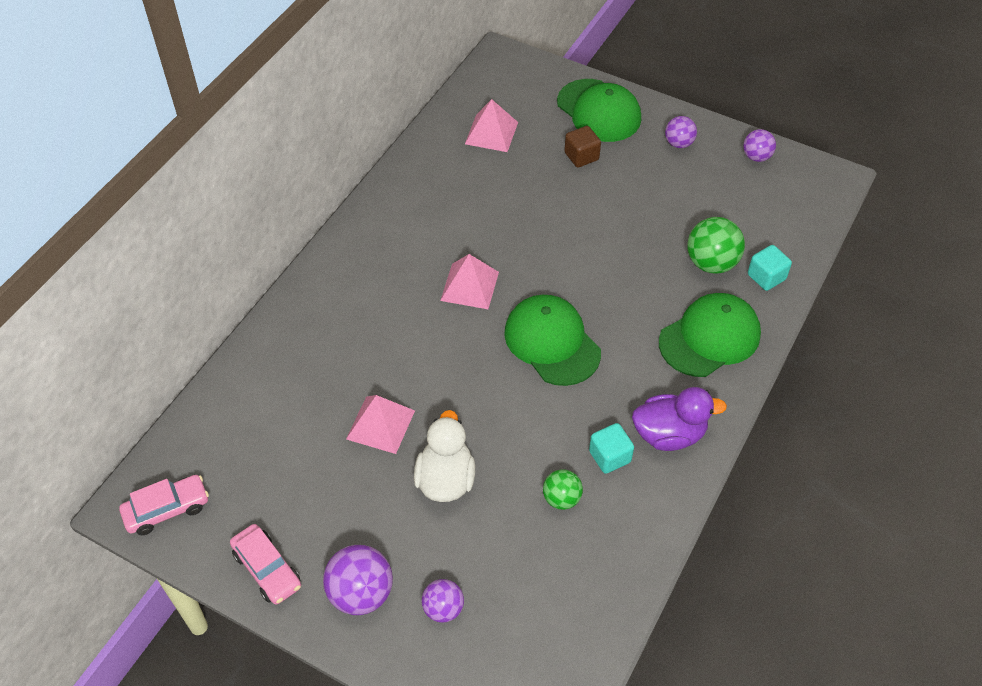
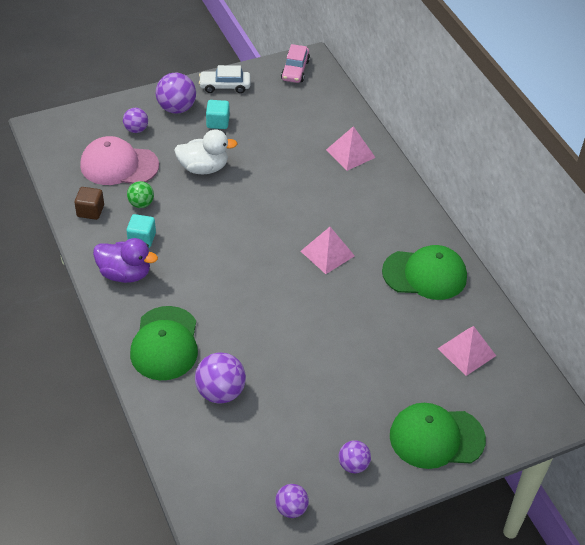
camera: 125 degrees right, 5 degrees down
(267, 569) = (225, 86): pink car -> white car
(380, 424) = (265, 162): pink pyramid -> pink pyramid (350, 153)
(445, 479) = (203, 168): white duck -> white duck turned 45 degrees counterclockwise
(523, 574) = (119, 165): none -> pink cap
(552, 342) = (244, 264): green cap -> green cap (425, 274)
(581, 156) = (394, 390): brown cube -> brown cube (90, 211)
(669, 434) = (125, 274): purple duck -> purple duck turned 105 degrees counterclockwise
(711, 263) = (220, 392): green ball -> purple ball
(766, 277) = (177, 415): turquoise cube -> turquoise cube (218, 122)

